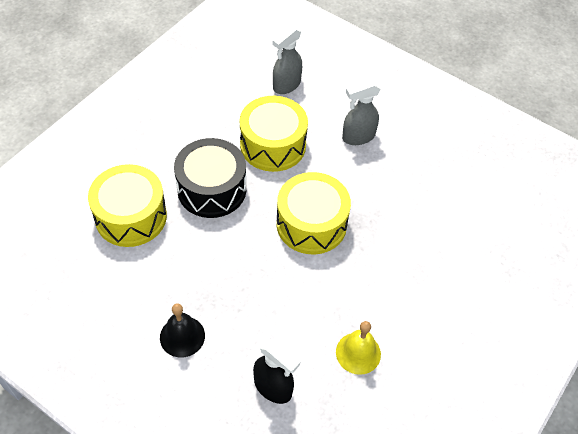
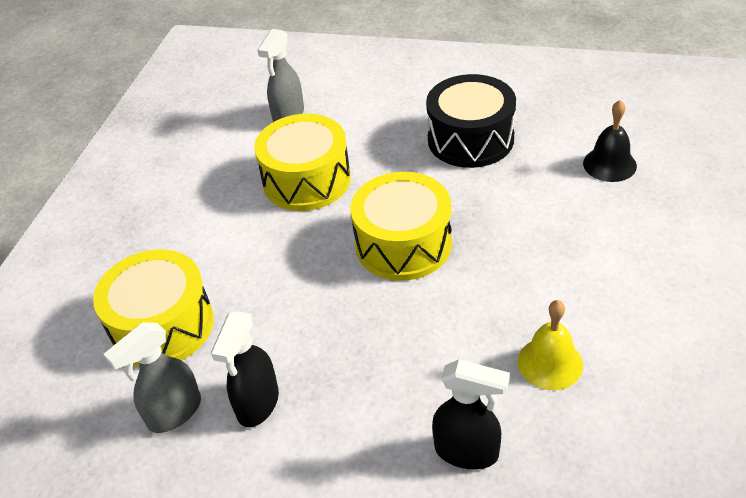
camera: 15 degrees left, 10 degrees down
(164, 298) = (257, 404): none -> black spray bottle
(182, 336) = (308, 441): black bell -> black bell (609, 164)
(212, 189) = (255, 254): black drum -> black drum (470, 139)
(358, 137) = (404, 135): grey spray bottle -> grey spray bottle (174, 413)

